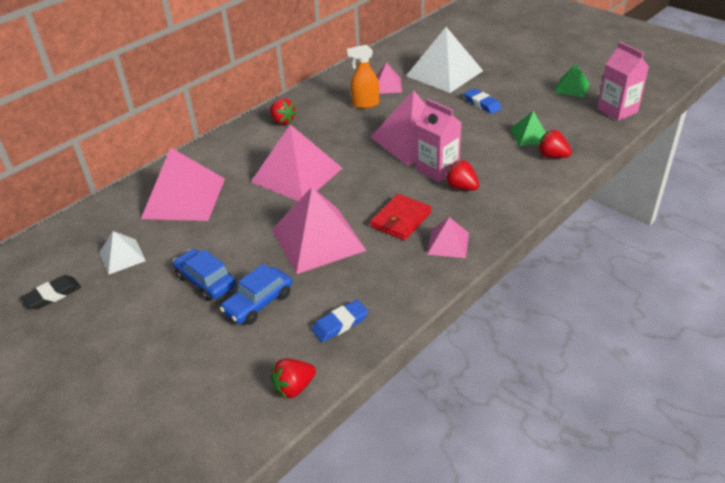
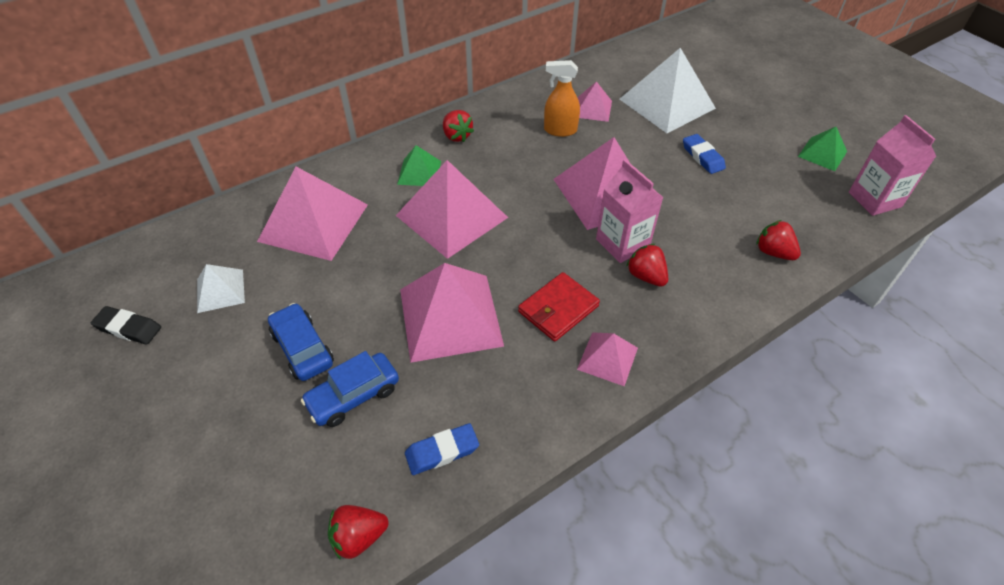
camera: 10 degrees right, 10 degrees up
(53, 295) = (128, 328): black eraser -> black eraser turned 45 degrees clockwise
(530, 135) = (752, 215): green pyramid -> green pyramid (419, 172)

